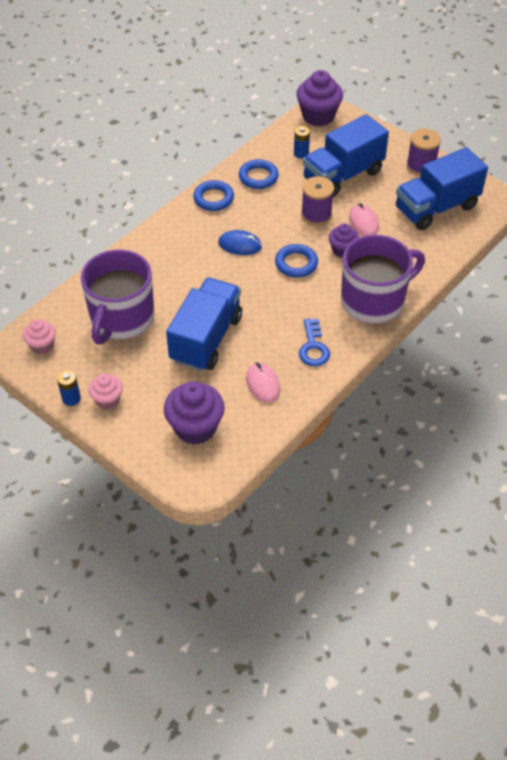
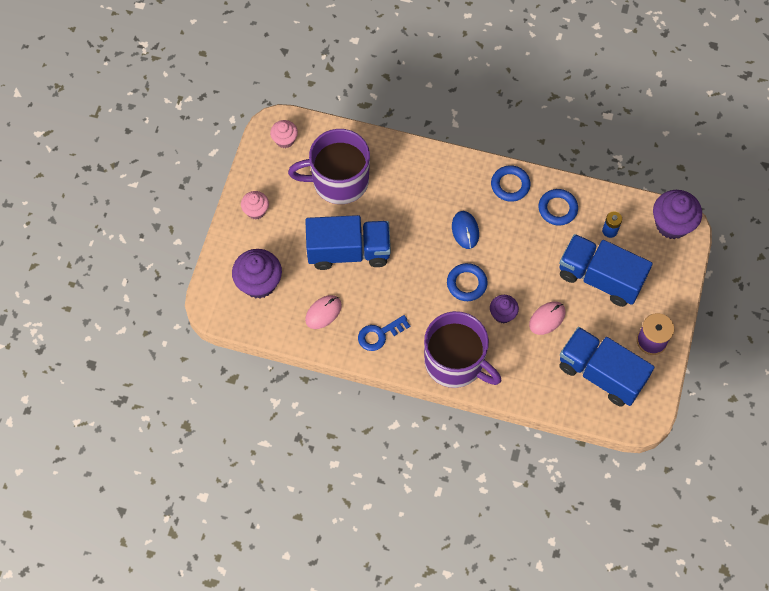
camera: 65 degrees right, 15 degrees up
(71, 398) = (245, 185): blue battery -> none
(316, 215) = (535, 276): purple spool -> none

